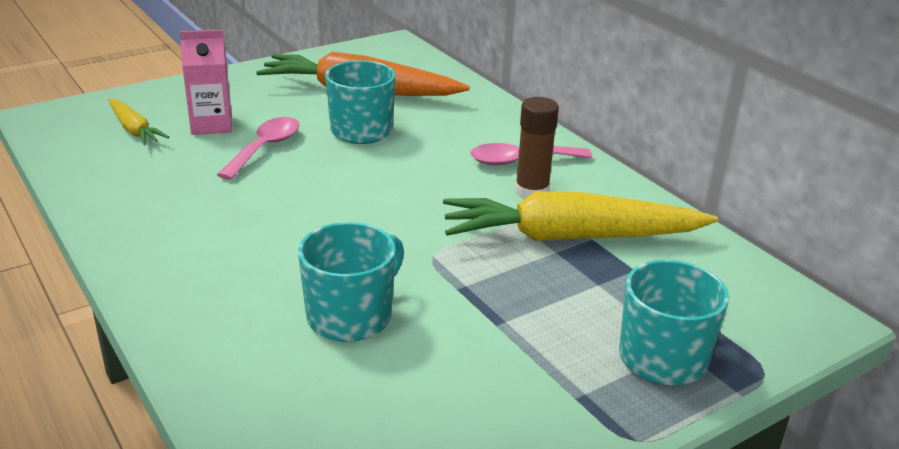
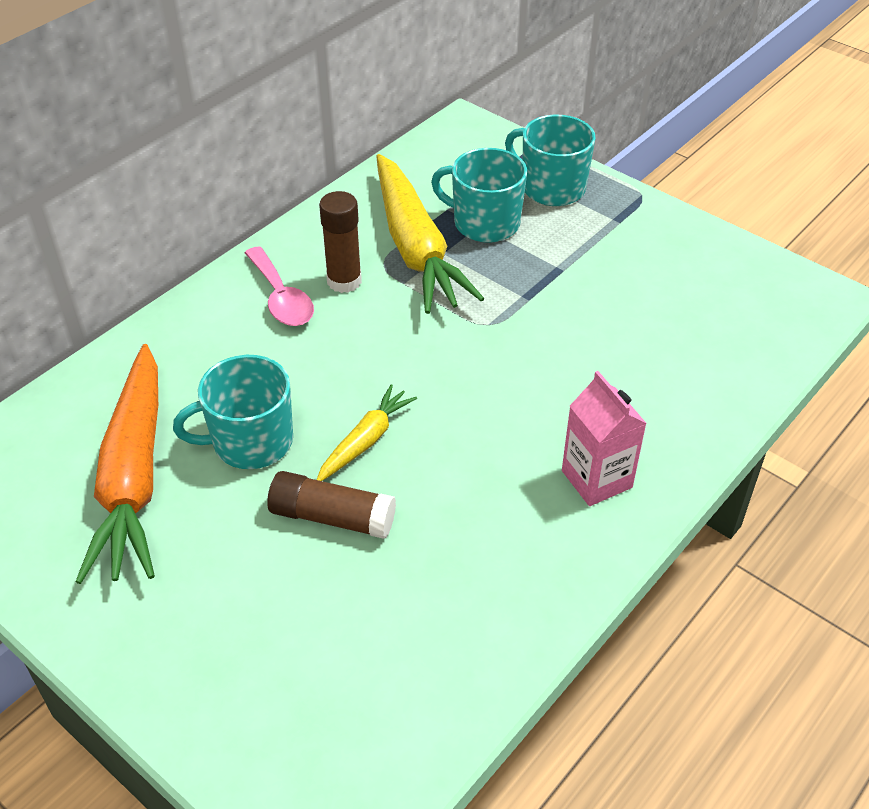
camera: 105 degrees left, 15 degrees up
(134, 130) = (333, 686): yellow carrot -> yellow carrot (366, 441)
(211, 125) = (287, 600): pink carton -> pink carton (596, 479)
(265, 148) = (332, 517): pink spoon -> brown glue stick
(351, 316) = (603, 351): turquoise mug -> turquoise mug (484, 223)

